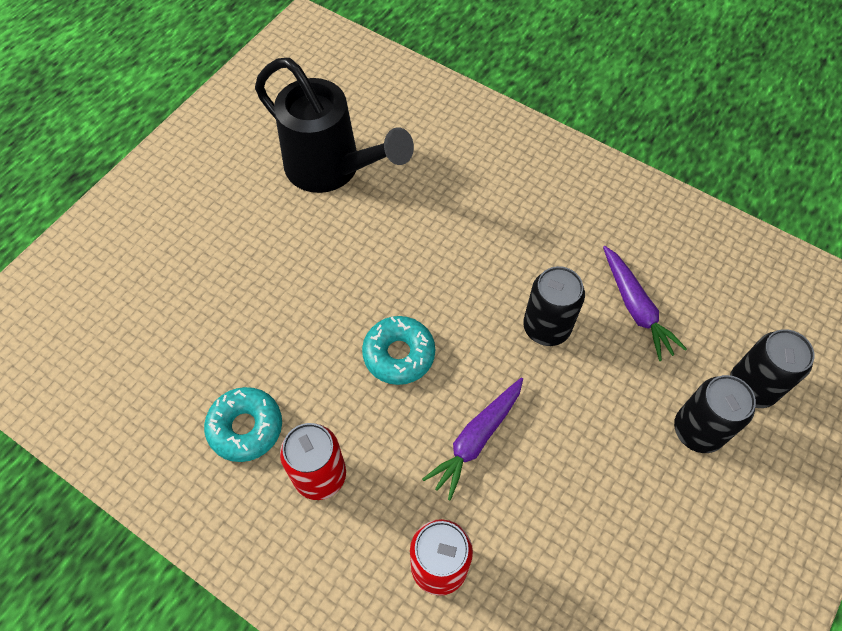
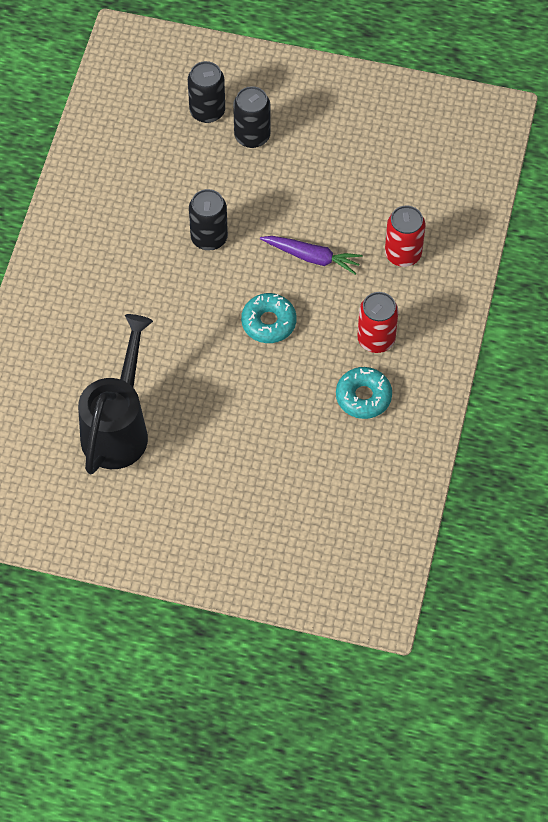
camera: 110 degrees left, 0 degrees up
(636, 308) = (171, 187): purple carrot -> none

